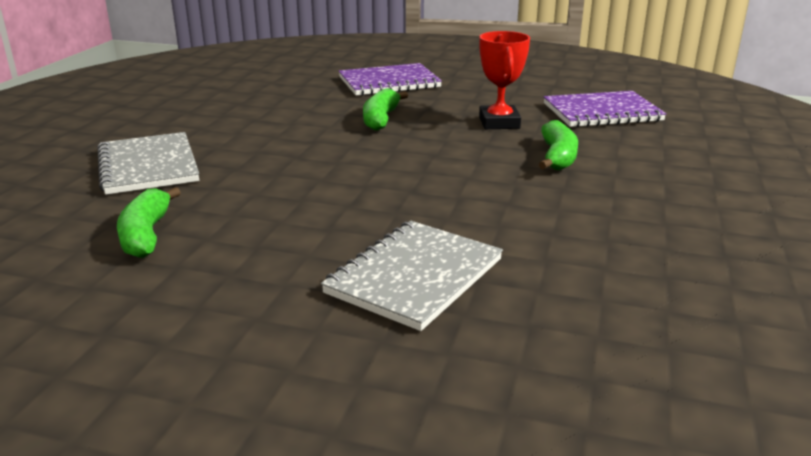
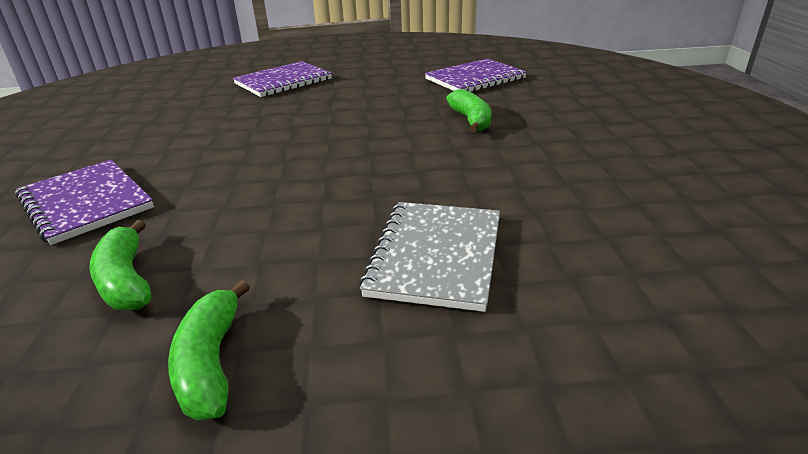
camera: 20 degrees left, 5 degrees up
(148, 166) = (86, 203): grey notebook -> purple notebook
(381, 119) = (298, 114): green banana -> green banana (211, 362)
(499, 123) = (402, 100): red trophy -> none

